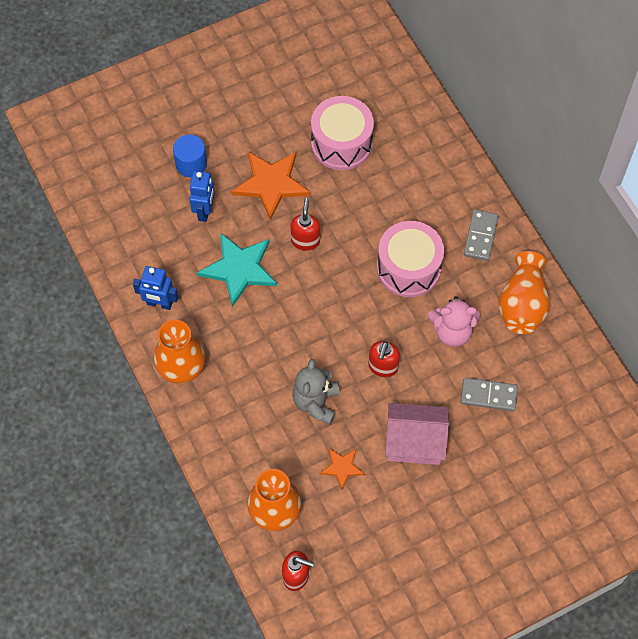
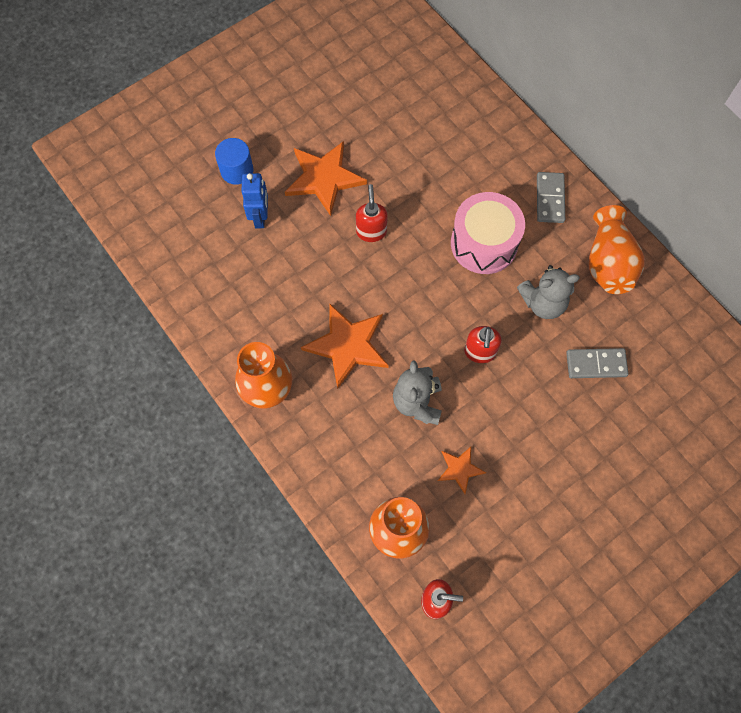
camera: 10 degrees left, 5 degrees up
(159, 304) = (230, 323): blue robot -> none
(239, 269) = (308, 272): turquoise star -> none
(262, 341) = (347, 345): none -> orange star
(341, 143) = (388, 126): pink drum -> none
(414, 442) = (530, 428): pink house -> none
(452, 331) = (543, 303): pink teddy bear -> grey teddy bear

